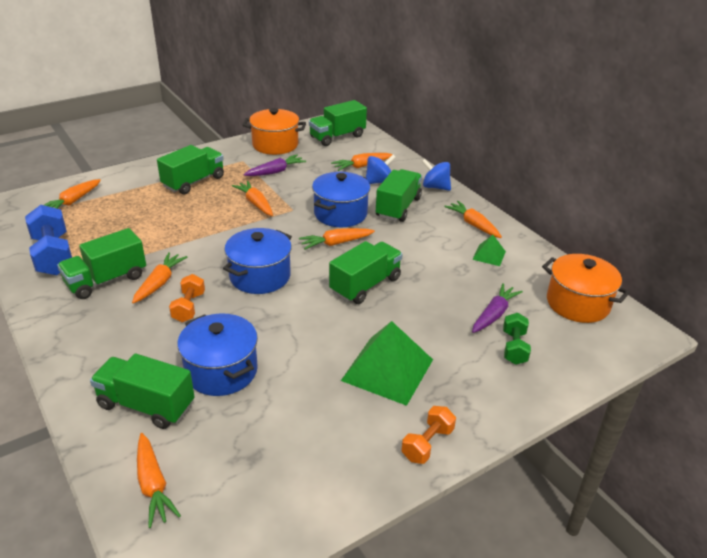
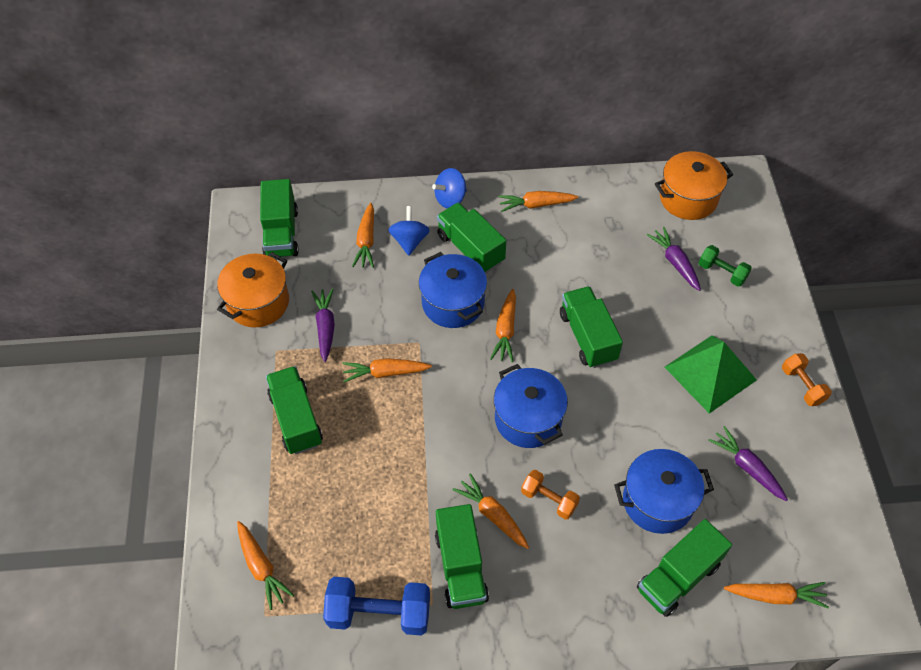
camera: 60 degrees left, 20 degrees up
(296, 424) = (747, 467): none -> purple carrot
(489, 255) = (591, 220): green pyramid -> none

